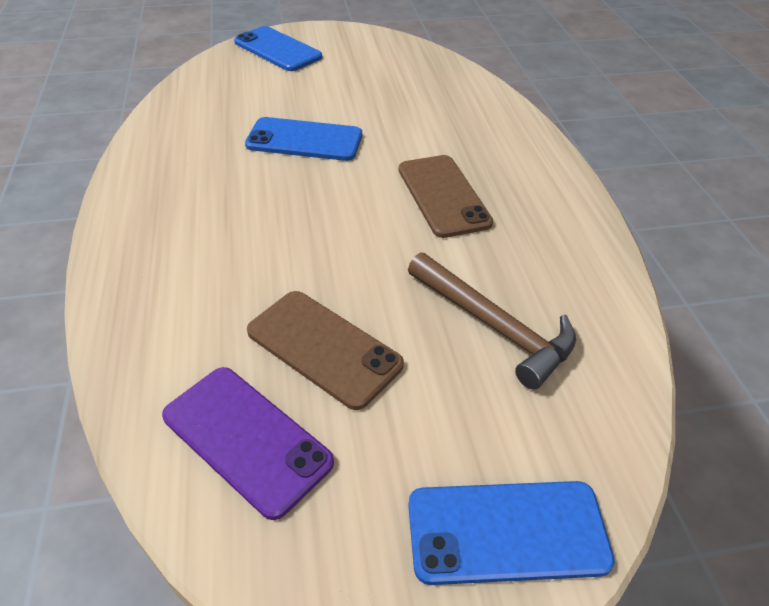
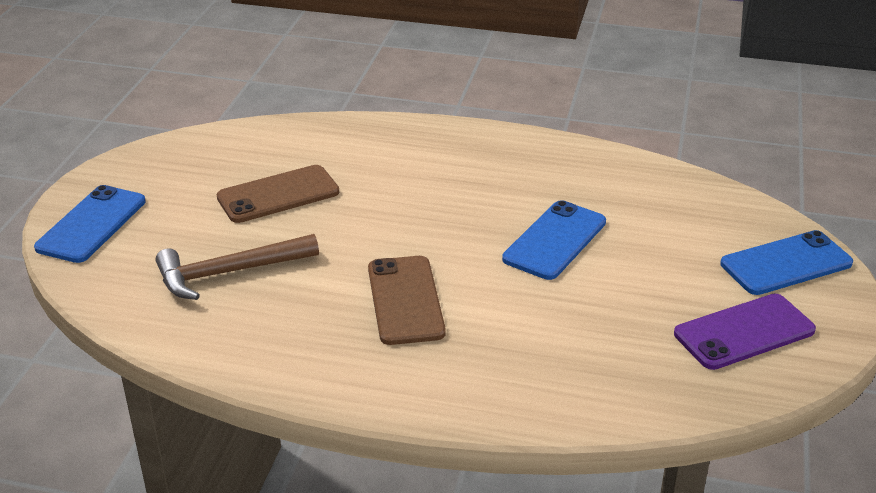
camera: 115 degrees right, 10 degrees down
(246, 439) = (235, 156): purple phone -> purple phone (744, 332)
(443, 196) = (405, 300): brown phone -> brown phone turned 75 degrees clockwise

